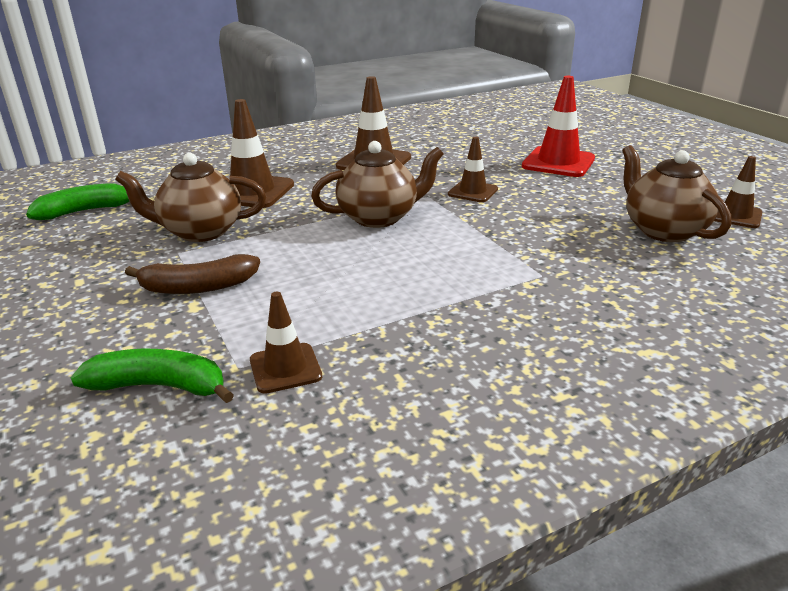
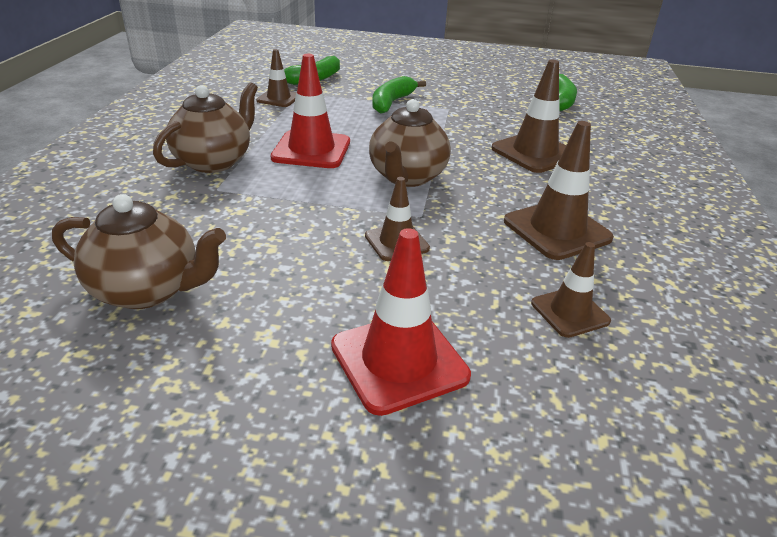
camera: 125 degrees right, 5 degrees up
(198, 287) = (392, 102): brown banana -> green banana
(200, 231) = (473, 120): brown teapot -> brown teapot (214, 161)
(399, 272) = (311, 150): none -> red traffic cone
(735, 215) = (63, 372): brown traffic cone -> brown traffic cone (570, 312)

